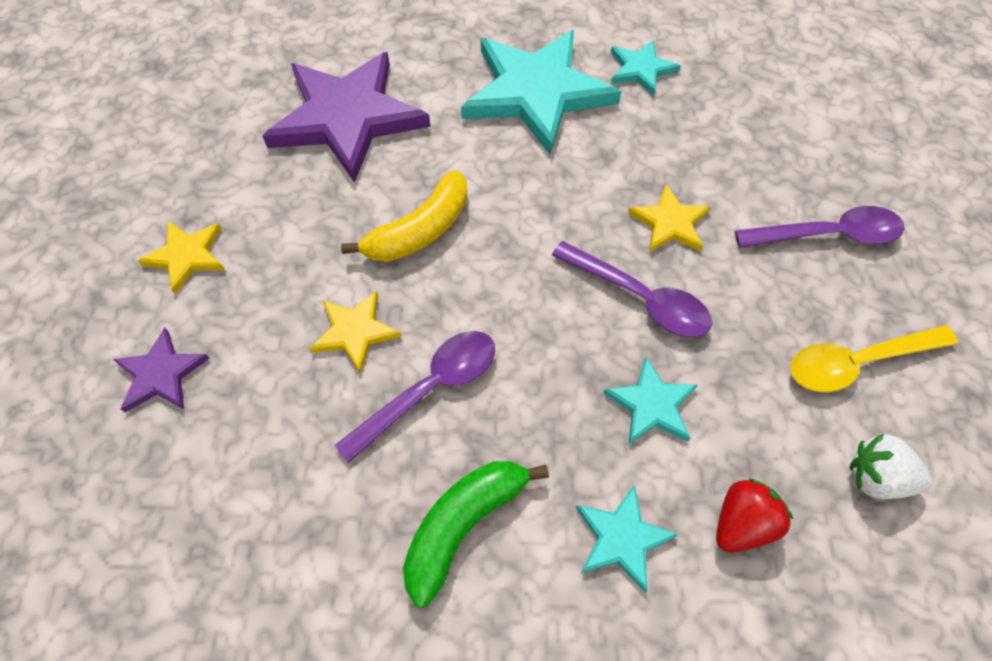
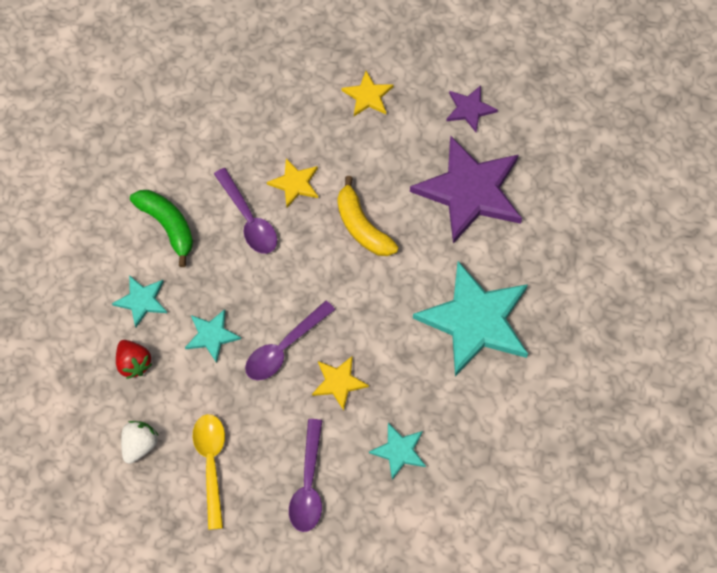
camera: 100 degrees right, 5 degrees up
(161, 374) = (289, 85): purple star -> purple star (469, 109)
(641, 69) = (489, 402): turquoise star -> turquoise star (399, 451)

